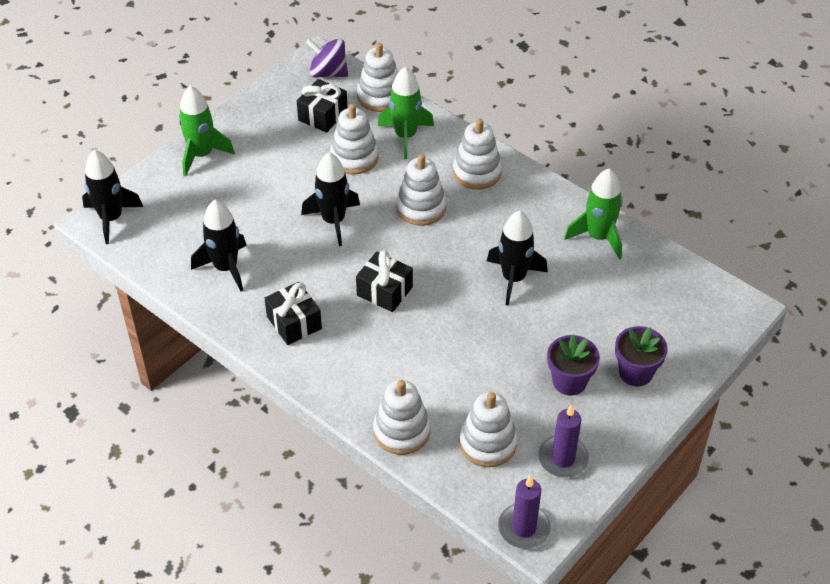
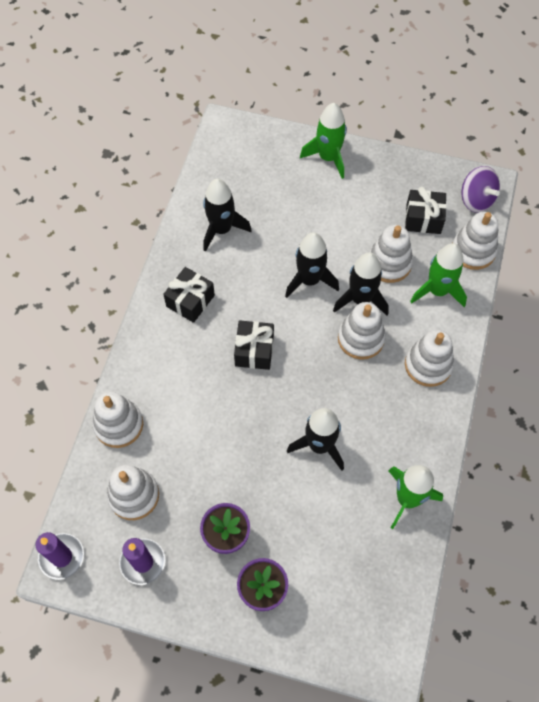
camera: 65 degrees right, 15 degrees up
(111, 218) = (231, 133): black rocket -> black rocket (360, 299)
(328, 73) = (476, 200): purple spinning top -> purple spinning top turned 150 degrees clockwise

